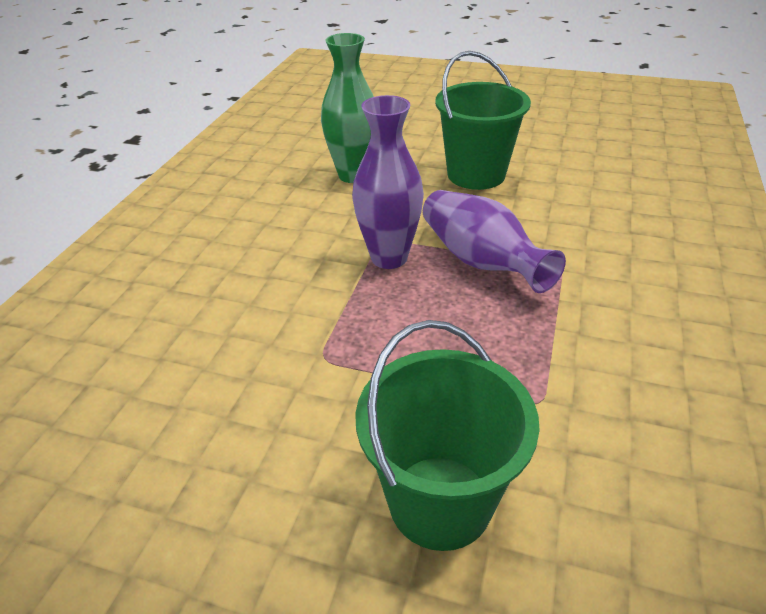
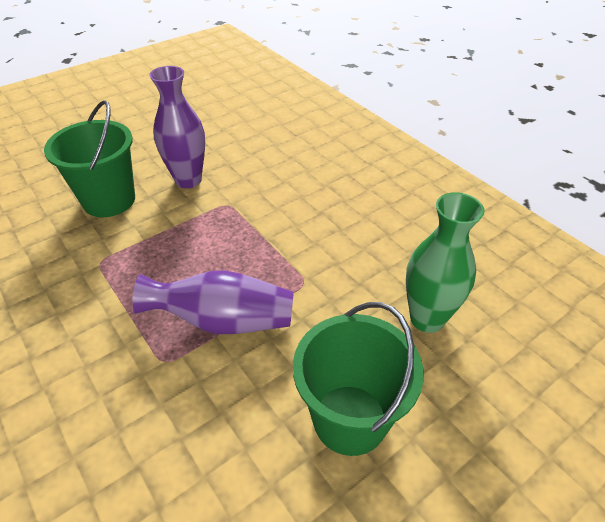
camera: 125 degrees right, 5 degrees up
(389, 257) = (282, 274): purple vase -> purple vase (188, 180)

